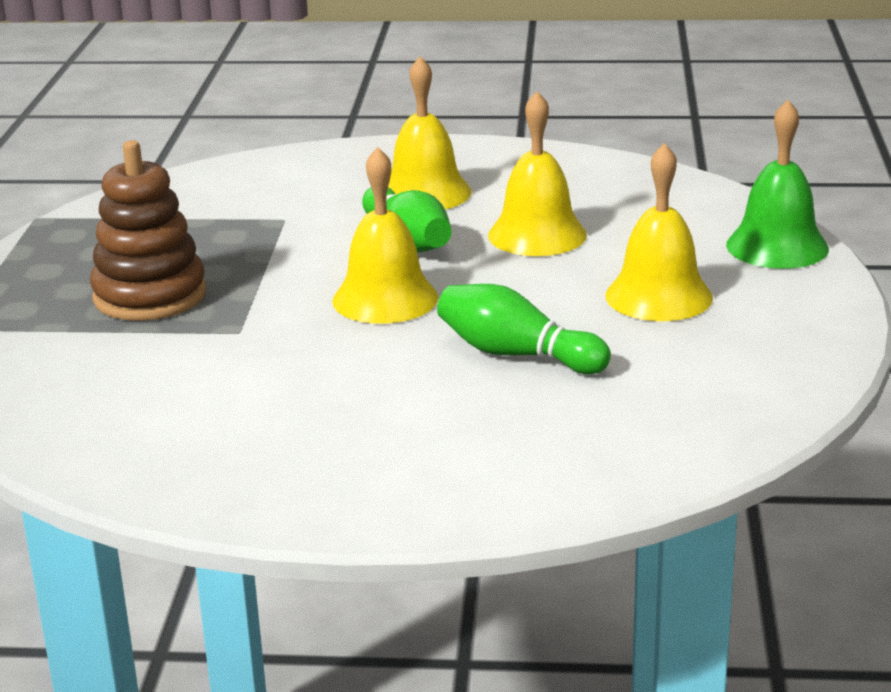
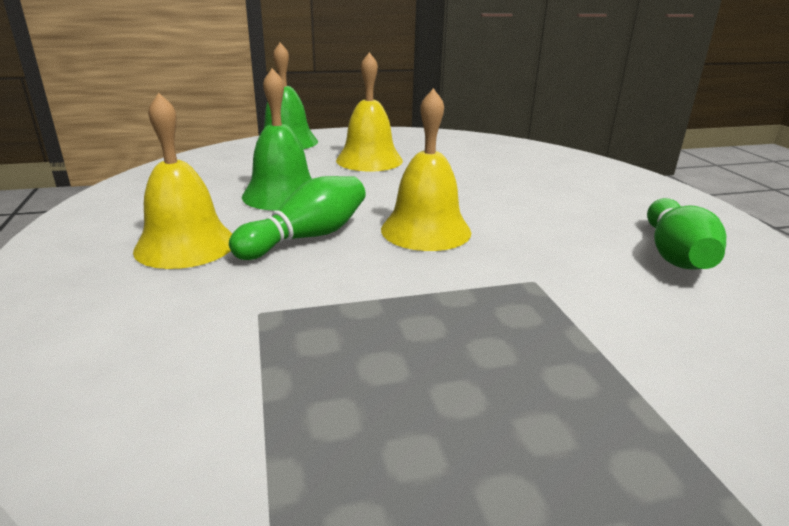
camera: 110 degrees left, 0 degrees up
(150, 296) = (510, 354): brown stacking toy -> none
(516, 354) = (473, 184): green bowling pin -> green bowling pin (675, 255)
(537, 235) = (282, 195): yellow bell -> green bell

